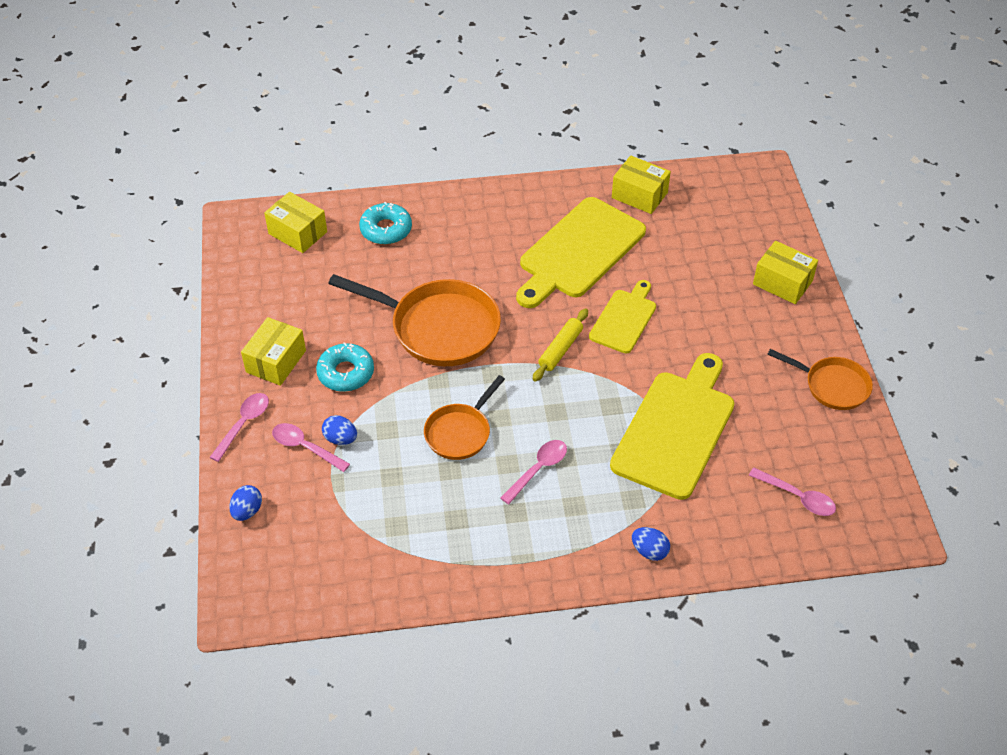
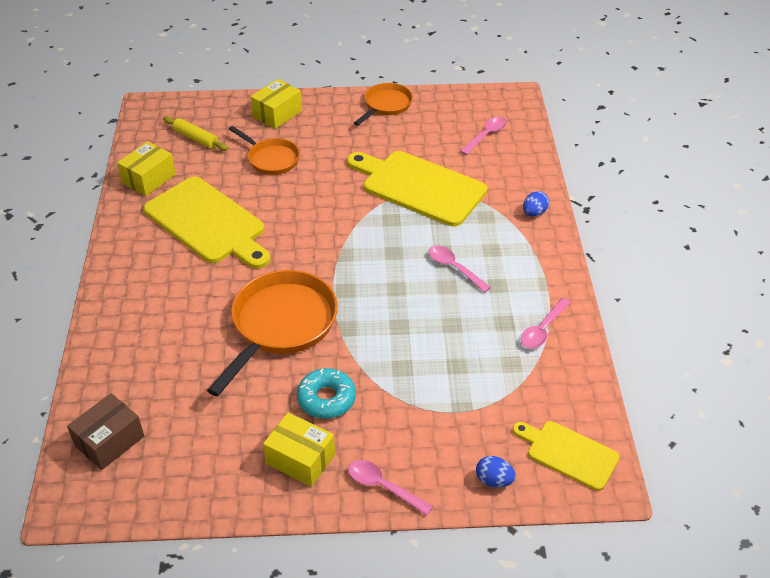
camera: 85 degrees left, 5 degrees down
(297, 233) = (109, 441): yellow box -> brown box
(305, 447) = (418, 432): pink spoon -> pink spoon (542, 329)
(340, 439) = (410, 404): blue egg -> none
(386, 229) = (131, 362): turquoise donut -> none
(460, 432) = (410, 316): orange pan -> orange pan (271, 159)
(560, 349) = (324, 244): yellow rolling pin -> yellow rolling pin (196, 138)
(624, 319) = (296, 203): yellow cutting board -> yellow cutting board (568, 453)

